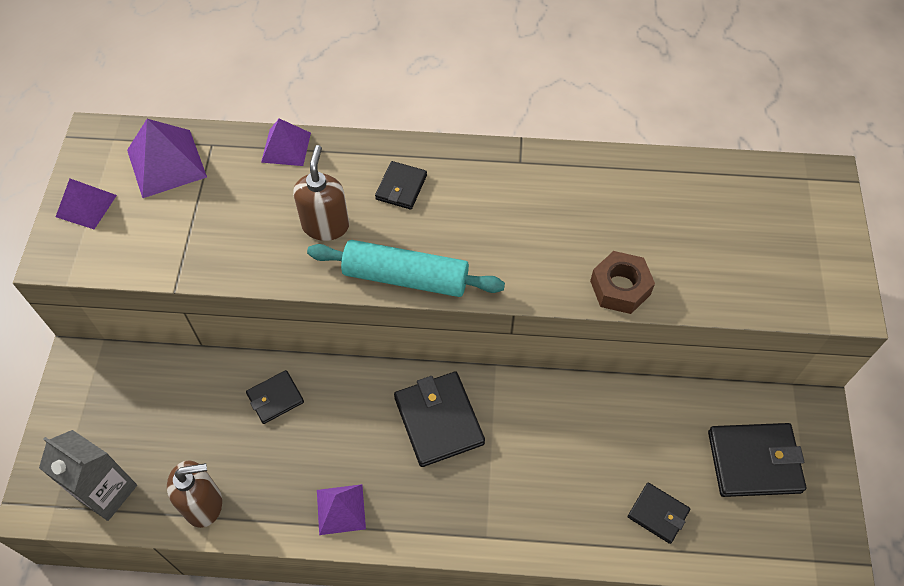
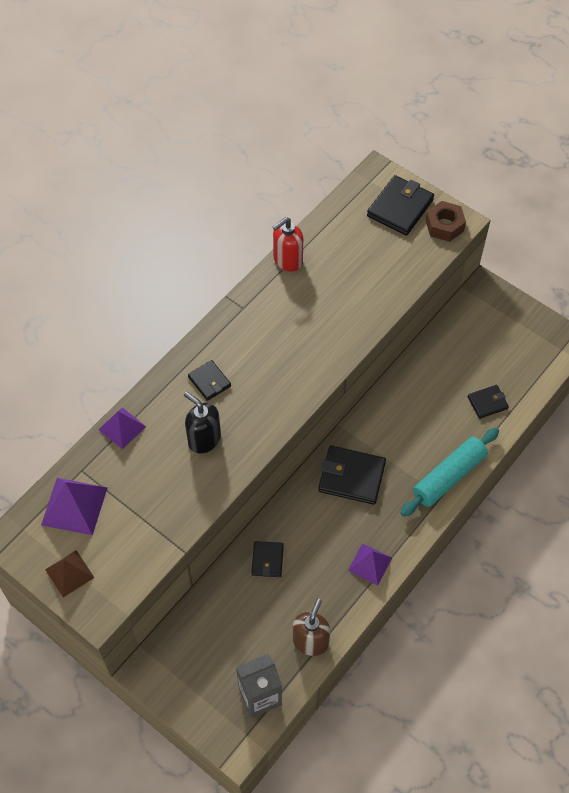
camera: 55 degrees left, 0 degrees up
(86, 205) = (69, 573): purple pyramid -> brown pyramid
(325, 225) = (204, 439): brown soap dispenser -> black soap dispenser
(405, 277) = (277, 418): turquoise rolling pin -> turquoise rolling pin (449, 476)
(619, 164) = (287, 260): none -> red soap dispenser
(620, 288) = (369, 316): brown nut -> brown nut (444, 225)
(754, 462) = (491, 337): black wallet -> black wallet (400, 208)

